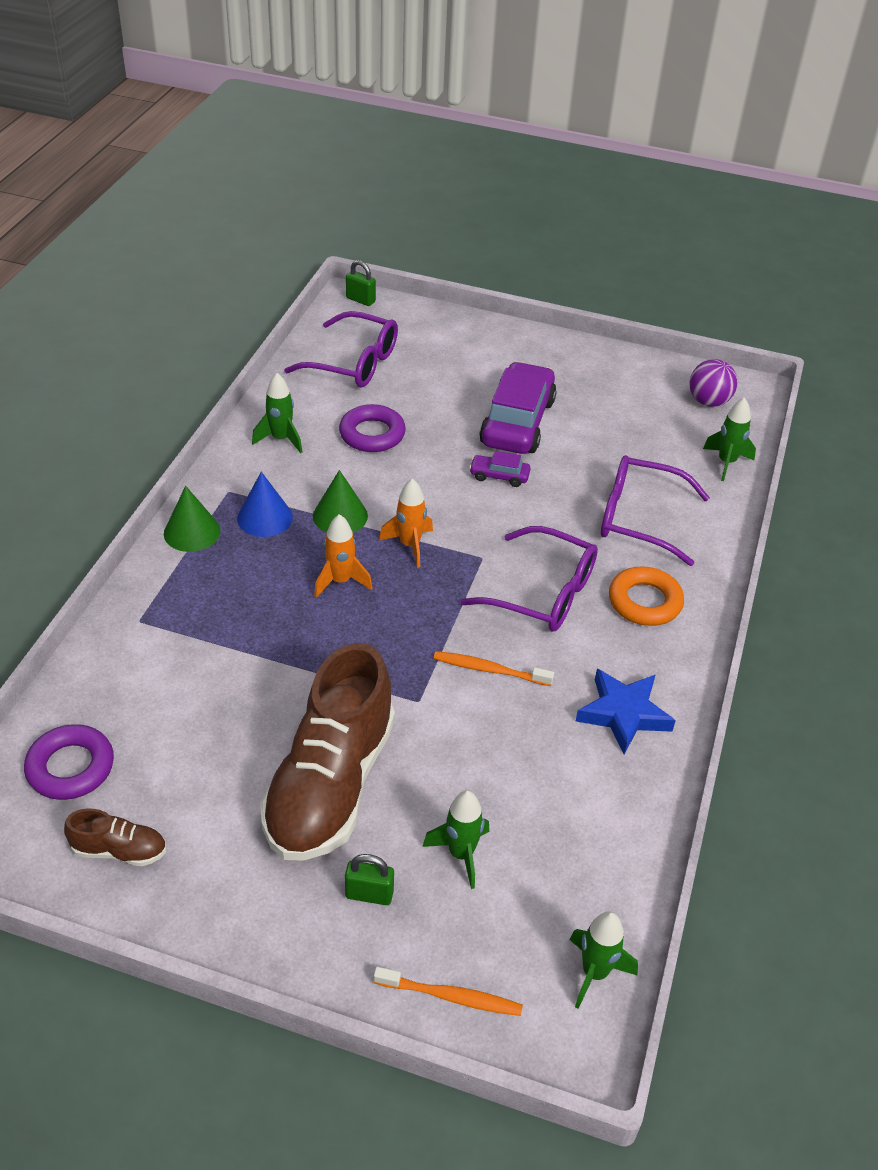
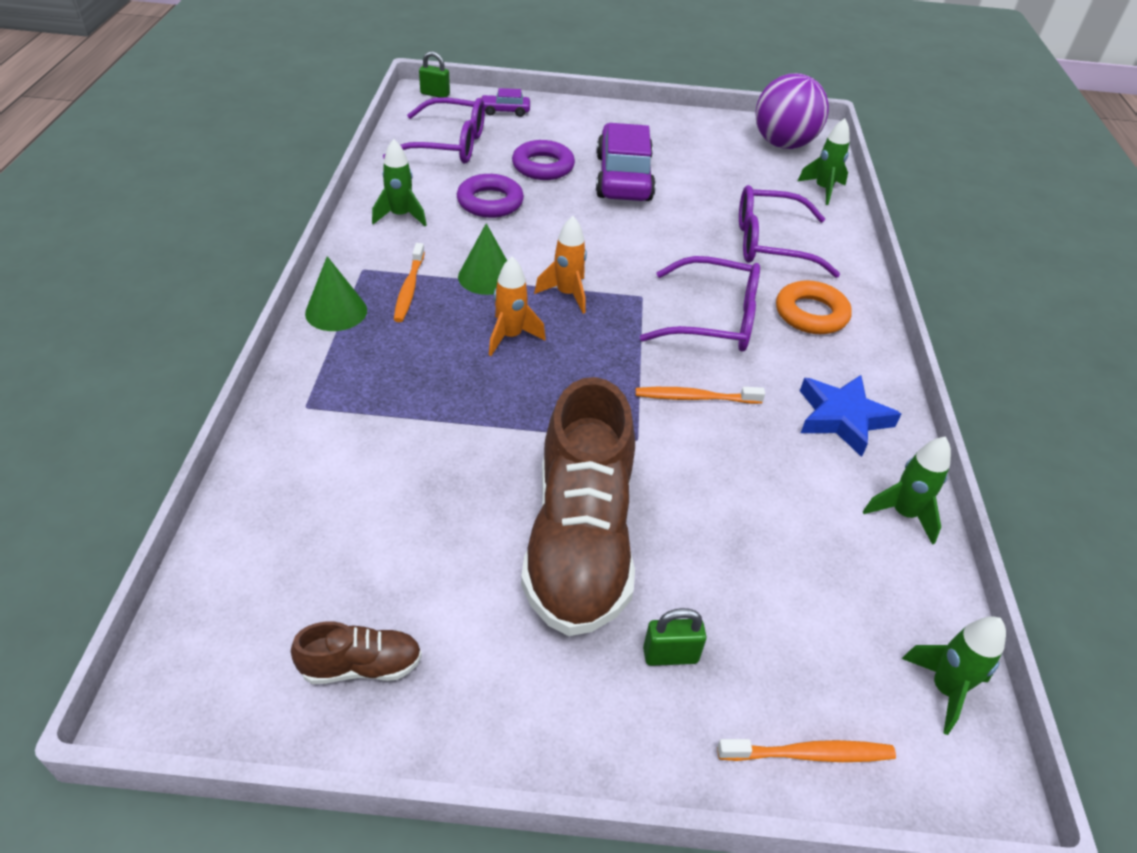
camera: 15 degrees left, 0 degrees up
(70, 767) = (271, 579): purple ring -> purple ring (543, 166)
(265, 517) = (409, 288): blue cone -> orange toothbrush
(461, 854) = (749, 590): green rocket -> green rocket (903, 514)
(499, 476) = (626, 224): purple car -> purple car (505, 111)
(708, 401) = (783, 144): purple ball -> purple ball, size x1.62

